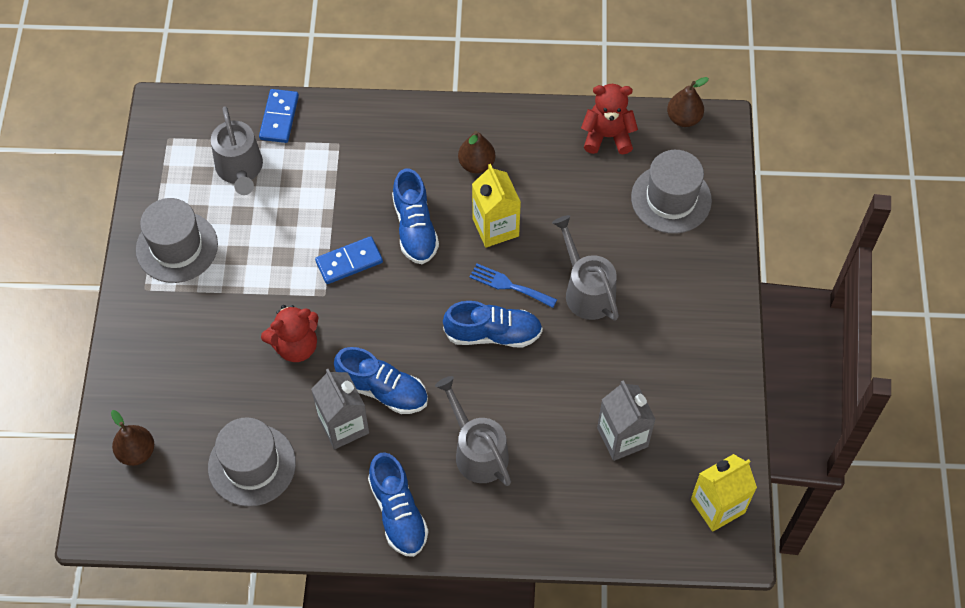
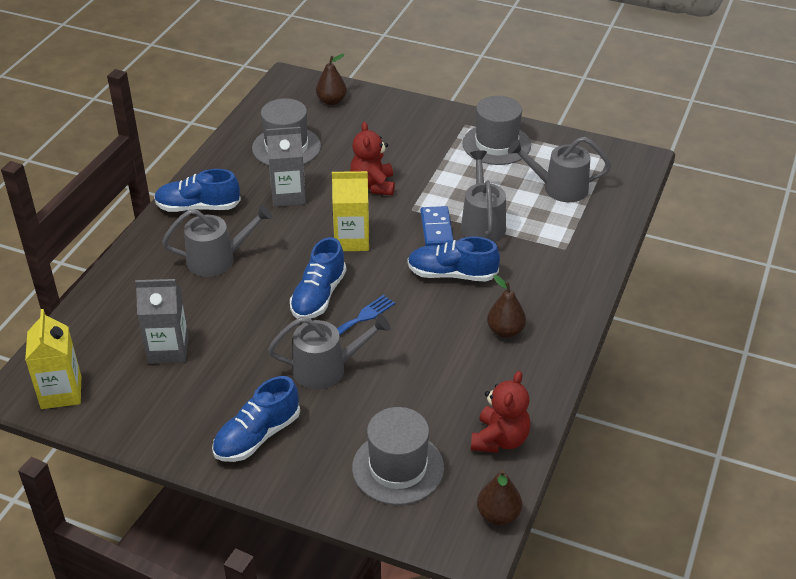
camera: 110 degrees right, 20 degrees down
(279, 117) = (607, 219): blue domino -> none
(325, 223) = (482, 223): none -> grey watering can
(382, 390) = (306, 222): blue shoe -> blue shoe (257, 436)
(495, 227) = (427, 326): yellow carton -> yellow carton (352, 240)

